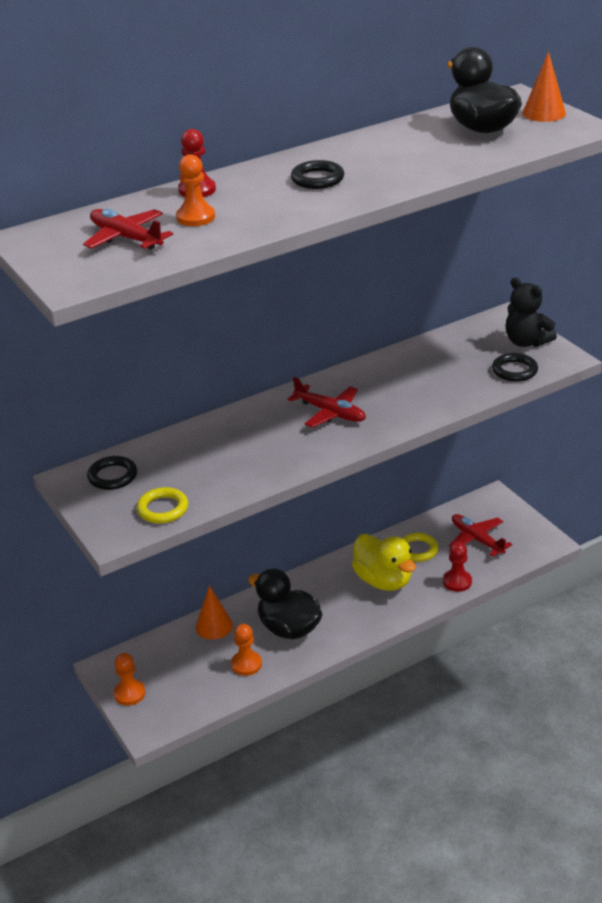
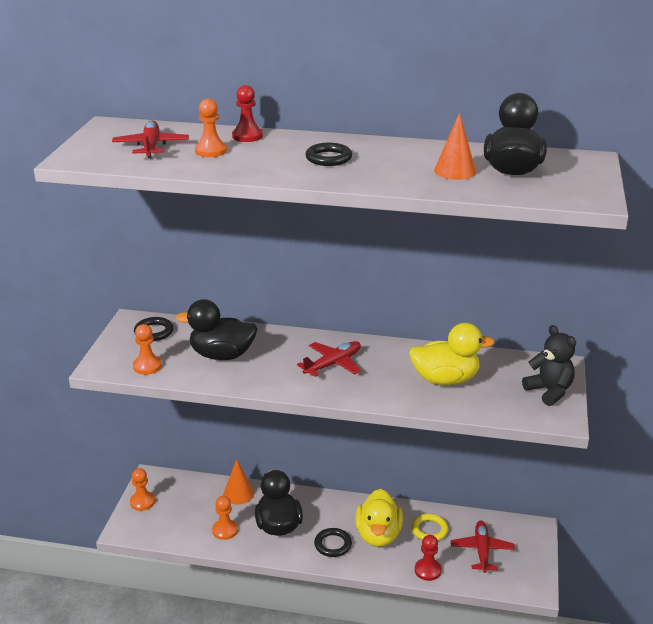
camera: 40 degrees right, 5 degrees down
(163, 509) = (147, 366): yellow ring -> orange pawn
(218, 459) = (222, 355): none -> black duck
(330, 412) = (333, 364): red plane -> red plane turned 120 degrees counterclockwise
(439, 375) = (445, 380): none -> yellow duck
(514, 370) = (506, 406): black ring -> black ring (333, 544)
(526, 342) = (549, 391): black teddy bear -> black teddy bear turned 150 degrees clockwise
(544, 113) = (585, 178): orange cone -> orange cone (455, 171)

